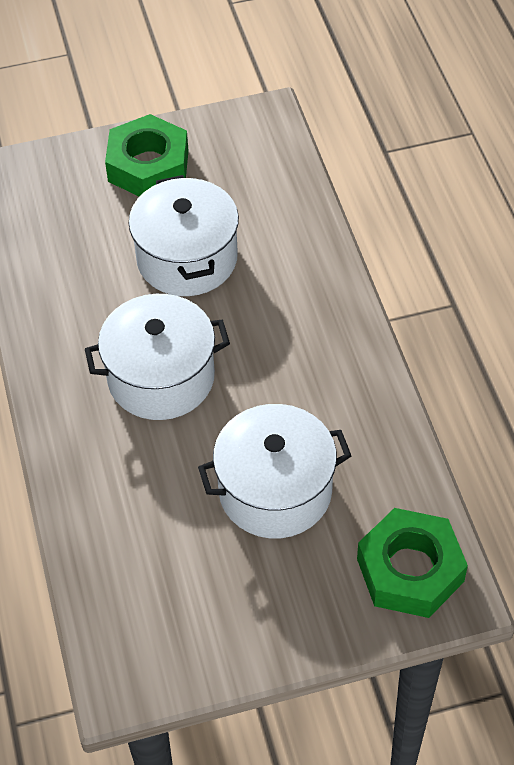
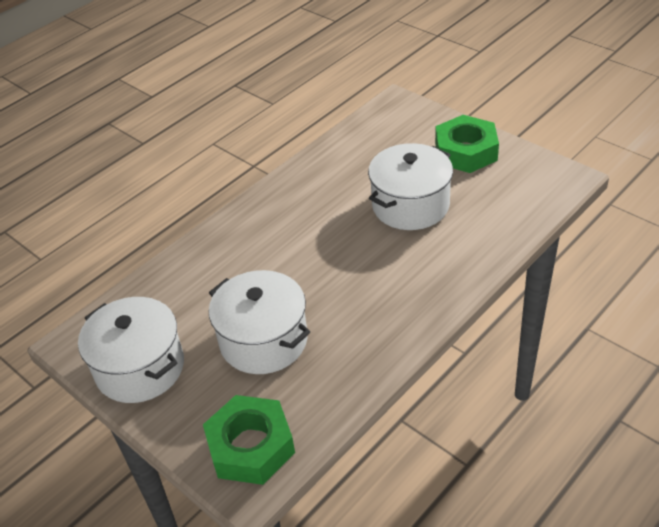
camera: 60 degrees right, 10 degrees down
(161, 377) = (308, 243): white pot -> white pot (140, 368)

